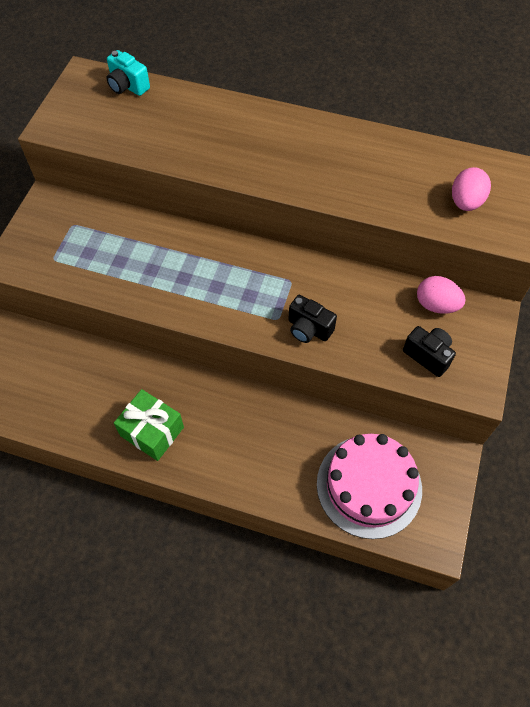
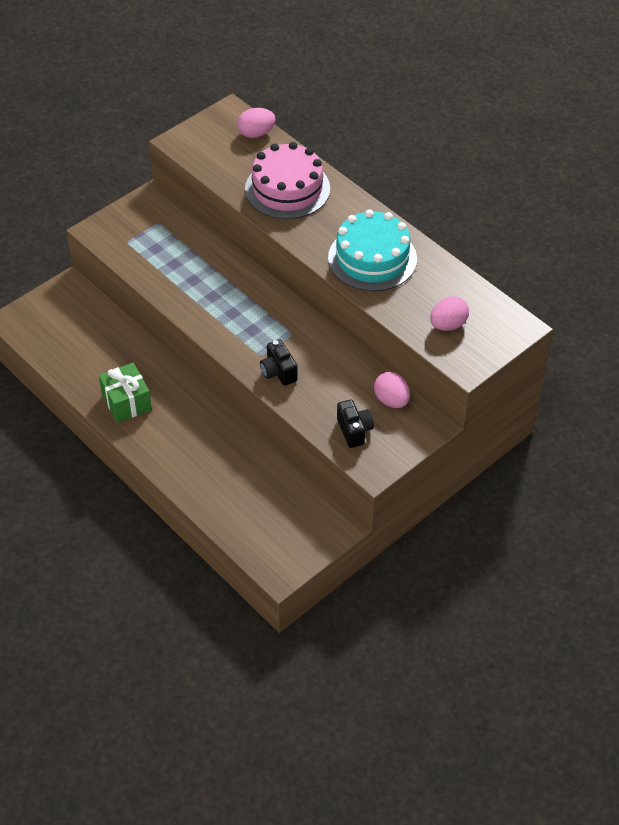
camera: 30 degrees right, 10 degrees down
(128, 86) = (256, 133): turquoise camera -> pink egg
(340, 166) = (372, 258): none -> turquoise cake
(369, 486) = (259, 513): pink cake -> pink cake (287, 189)

